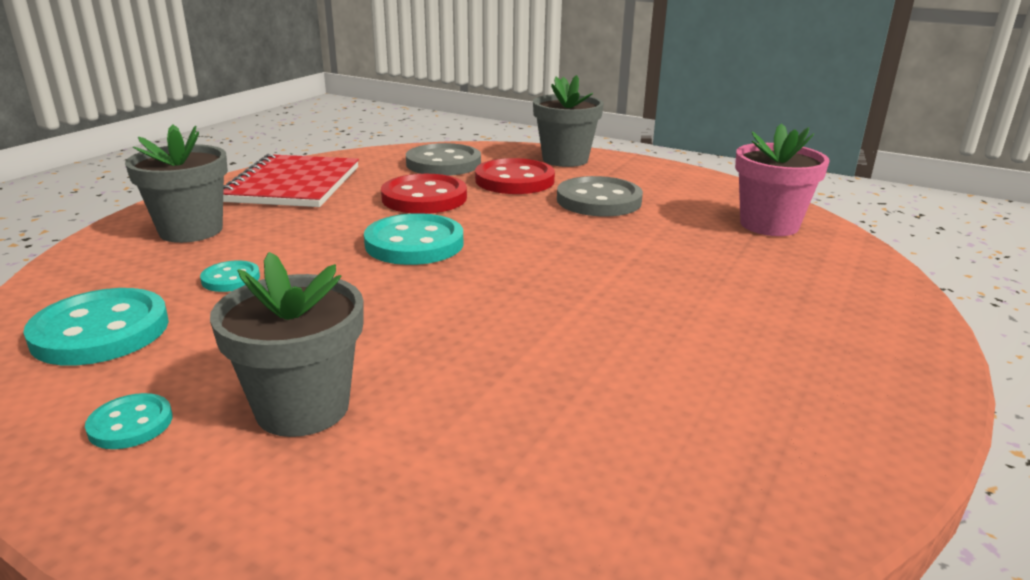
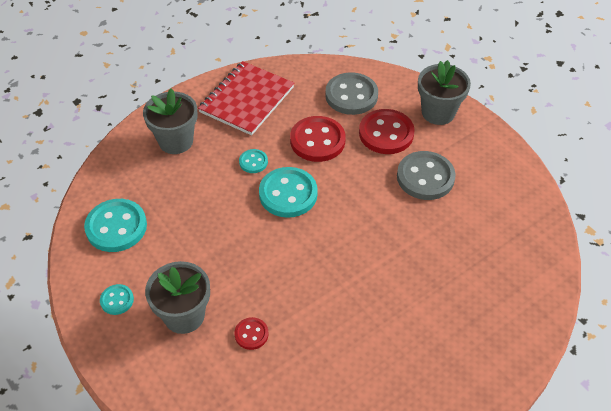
camera: 25 degrees right, 25 degrees up
(231, 279) = (183, 199): turquoise button -> turquoise button (253, 162)
(462, 398) = (251, 334): none -> red button
(769, 225) = (516, 242): pink flower pot -> none

